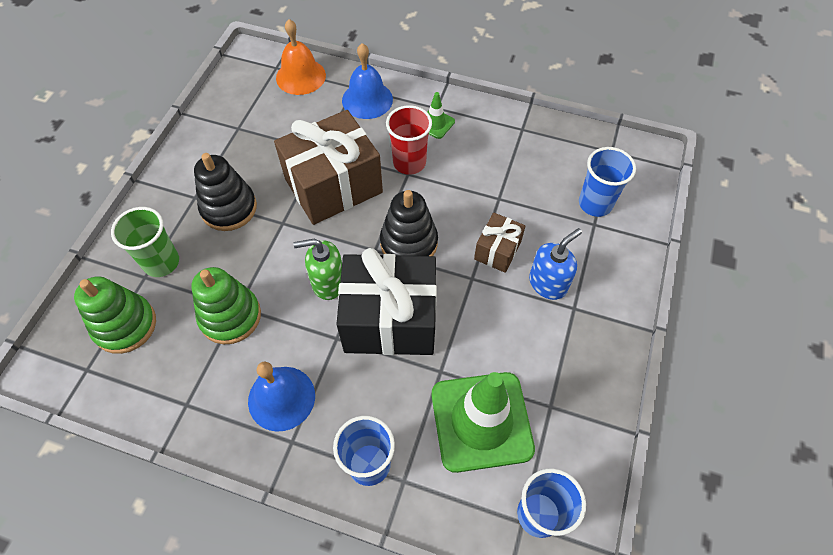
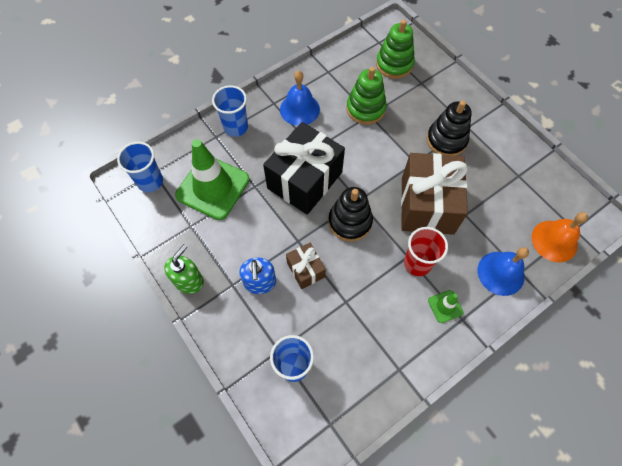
camera: 125 degrees right, 5 degrees up
(161, 262) = (426, 93): green cup -> none
(328, 282) = (353, 163): green soap dispenser -> green soap dispenser (189, 281)

